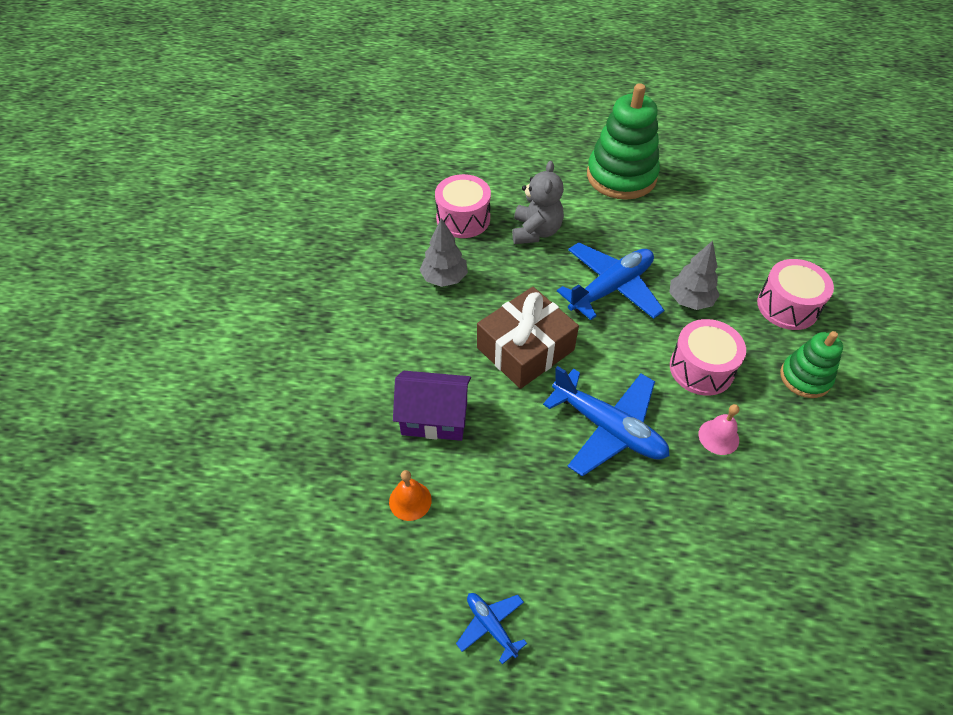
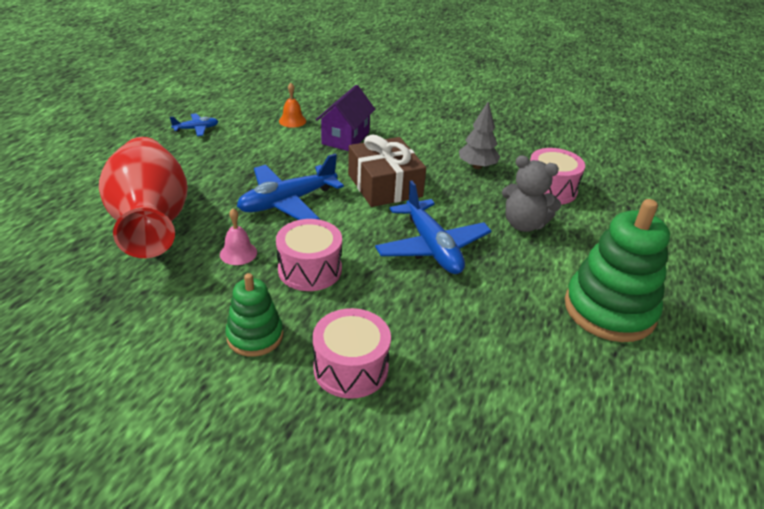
camera: 105 degrees right, 15 degrees down
(690, 300) = (394, 293): grey tree -> none
(726, 552) = (151, 221): none -> red vase

